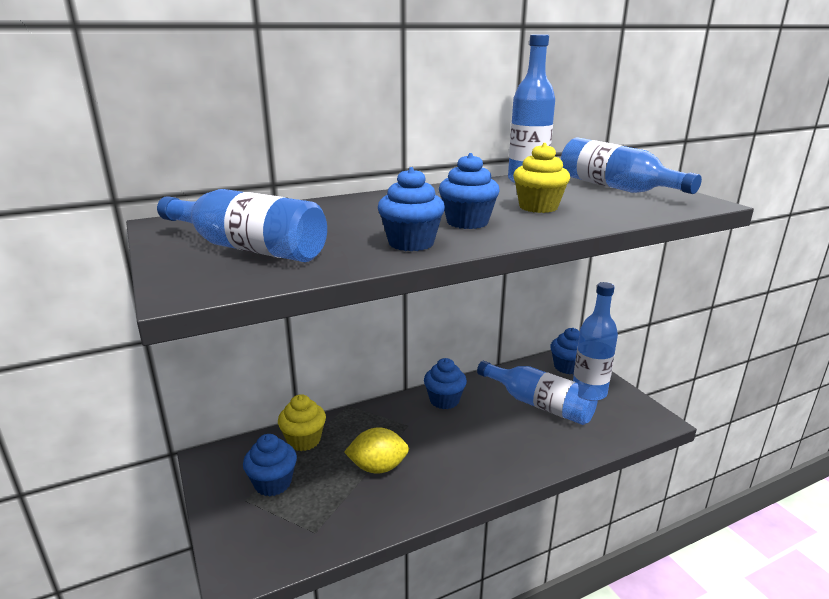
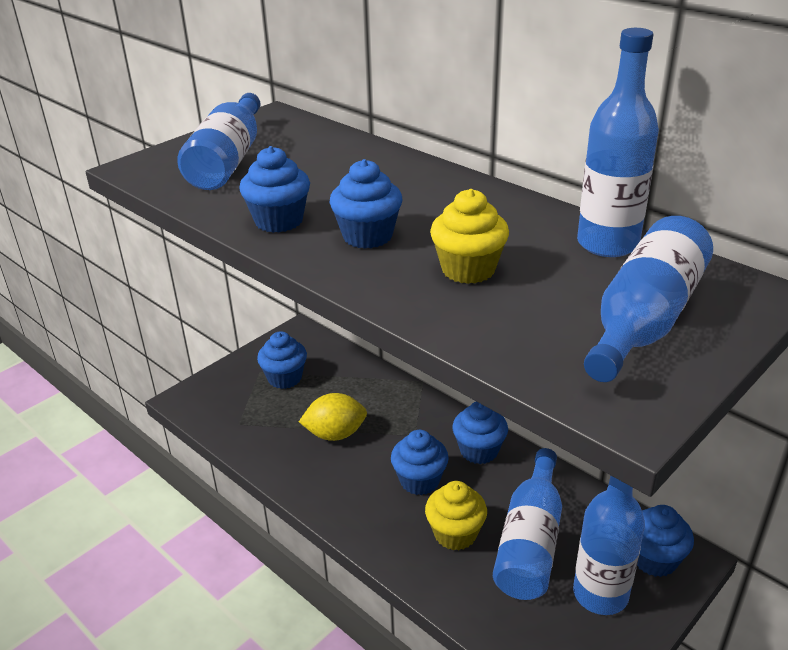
camera: 70 degrees right, 10 degrees up
(304, 440) = (350, 373): yellow cupcake -> yellow cupcake (455, 534)
(378, 467) = (335, 434): yellow lemon -> yellow lemon turned 75 degrees counterclockwise
(460, 435) = (419, 481): none -> blue cupcake

